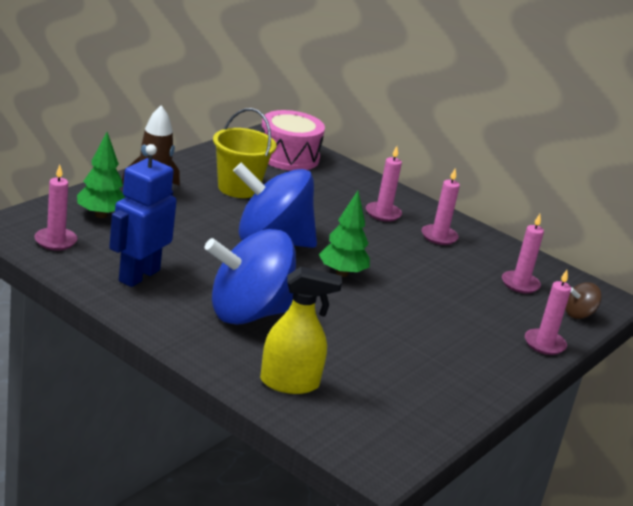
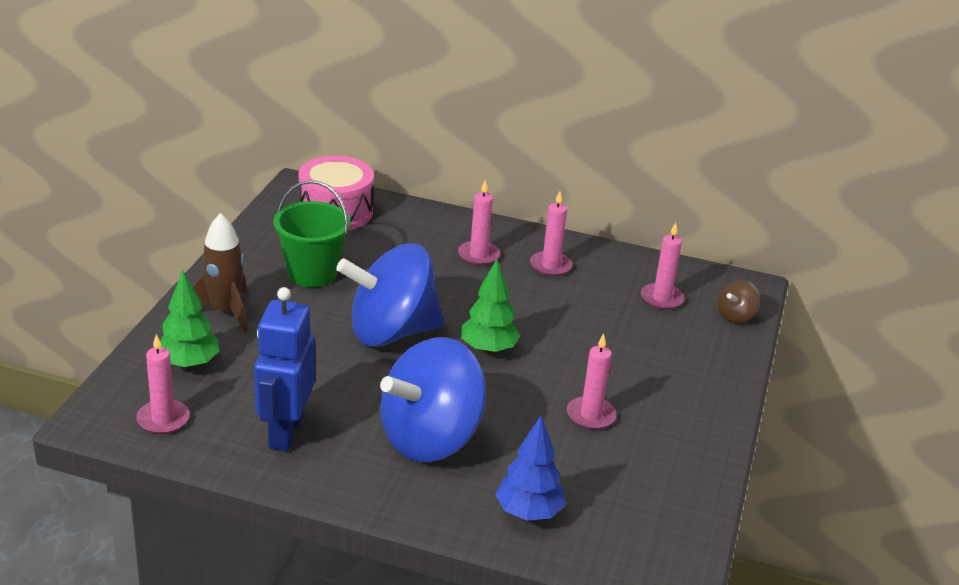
camera: 20 degrees left, 5 degrees up
(238, 188) = (312, 273): yellow bucket -> green bucket
(290, 383) = (528, 512): yellow spray bottle -> blue tree
(544, 344) = (728, 365): pink candle -> pink candle (590, 415)

